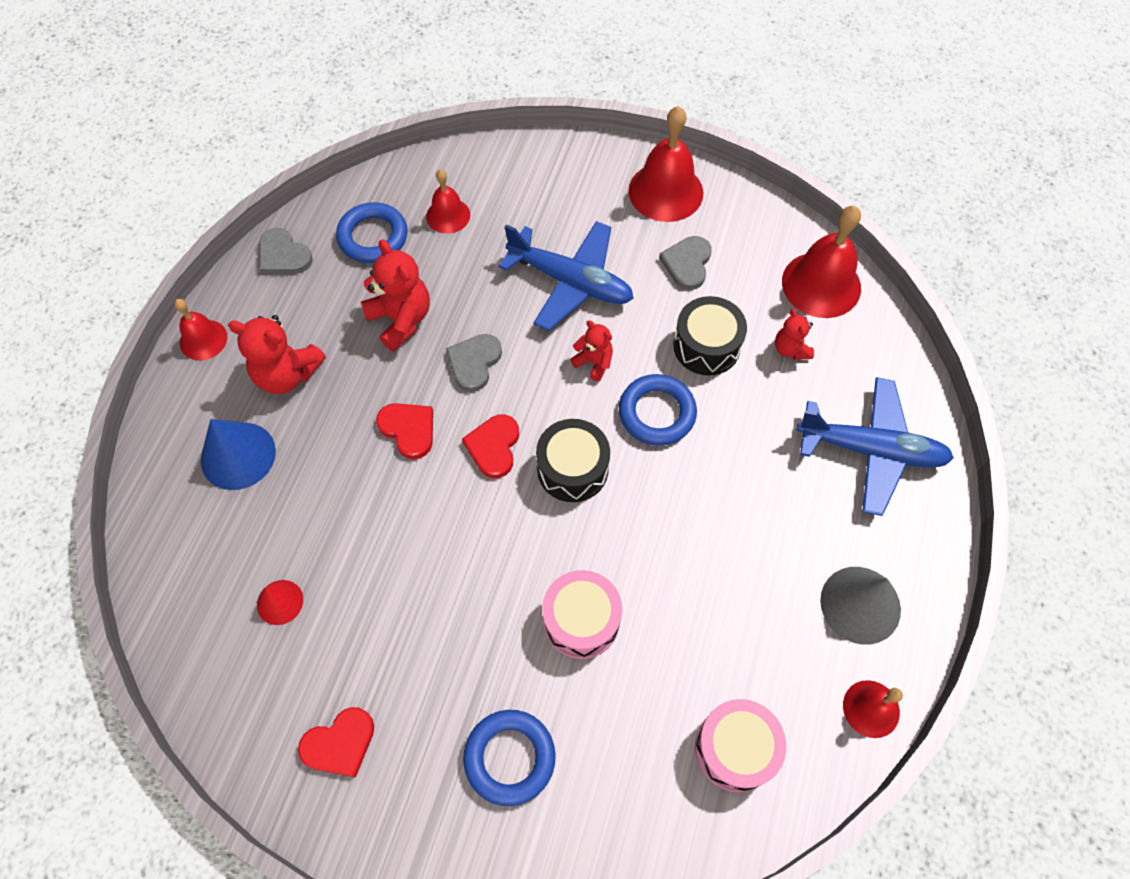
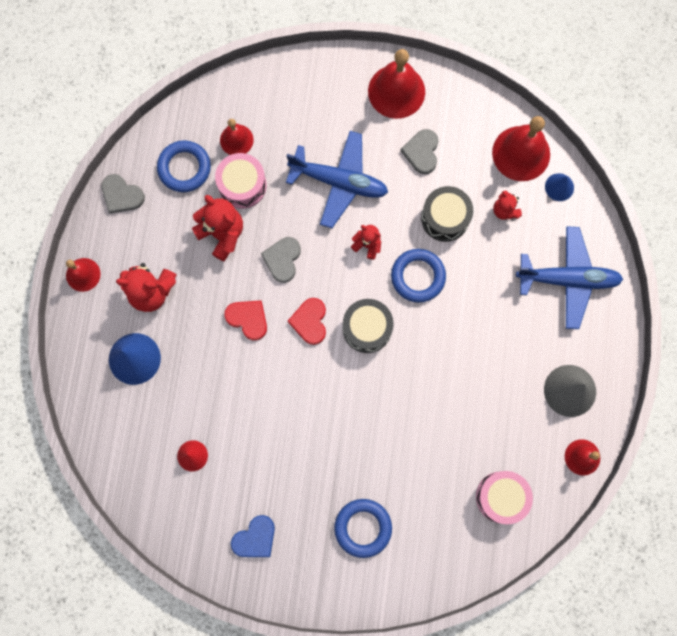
camera: 10 degrees left, 15 degrees up
(340, 744) = (255, 538): red heart -> blue heart
(581, 620) = (391, 433): pink drum -> pink drum (242, 185)
(870, 332) = (559, 187): none -> blue cone

